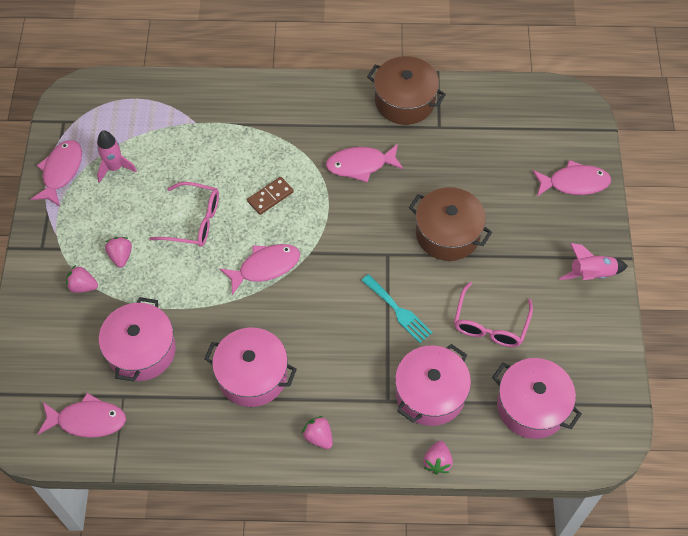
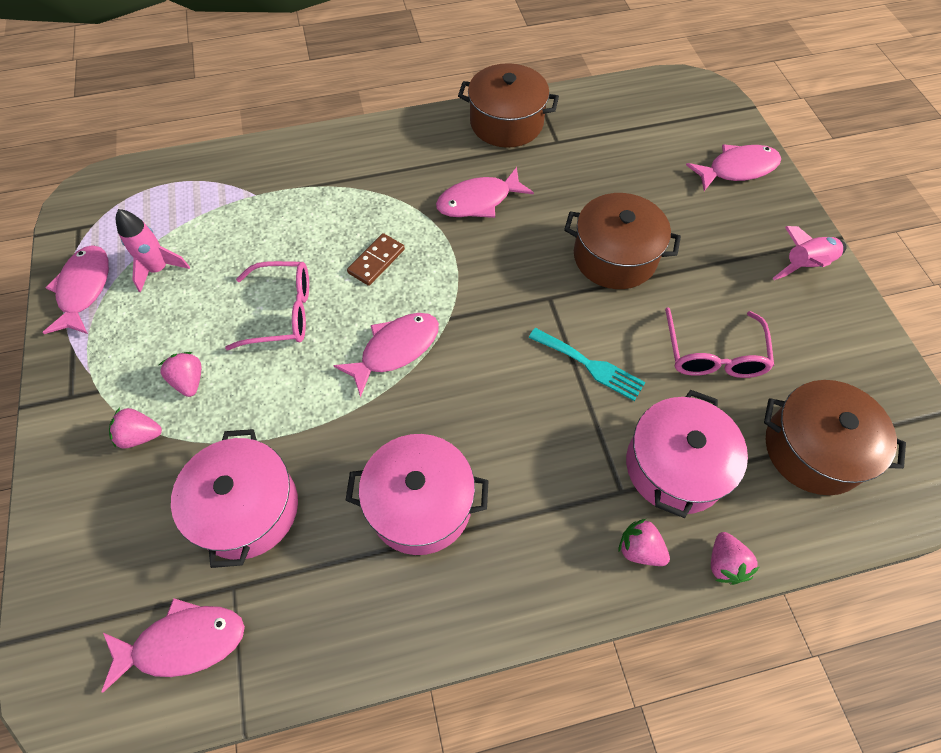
camera: 15 degrees left, 0 degrees up
(318, 437) = (544, 572): pink strawberry -> pink strawberry (639, 549)
(531, 406) = (813, 449): pink pot -> brown pot

